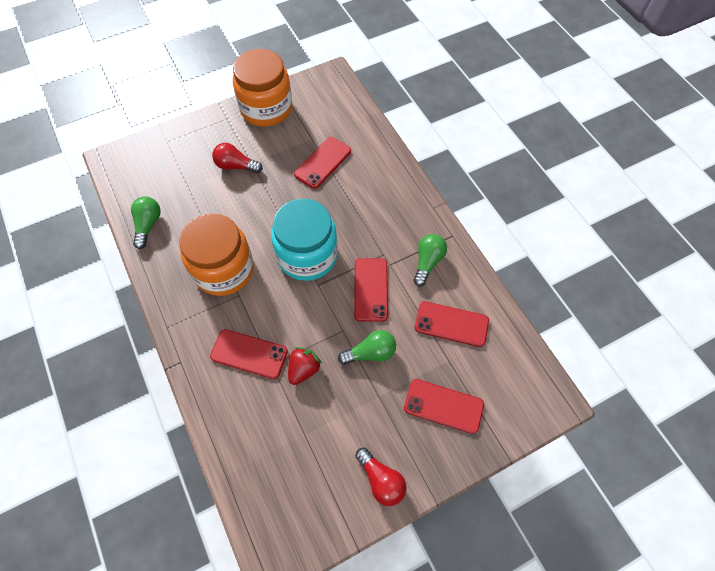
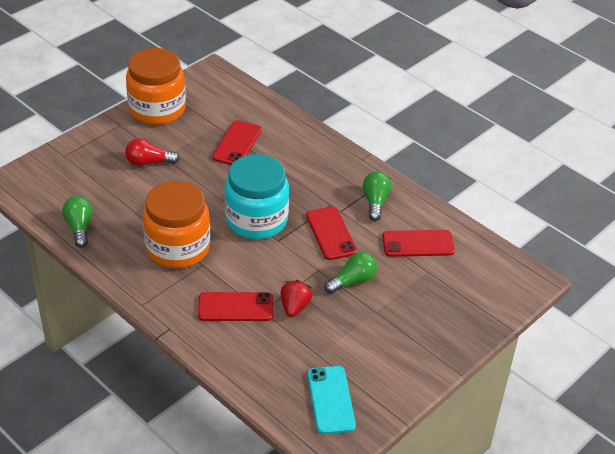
camera: 20 degrees left, 20 degrees down
(295, 495) = (331, 400): none -> turquoise phone
(381, 480) = (404, 370): red light bulb -> none
(443, 406) = (437, 305): red phone -> none

